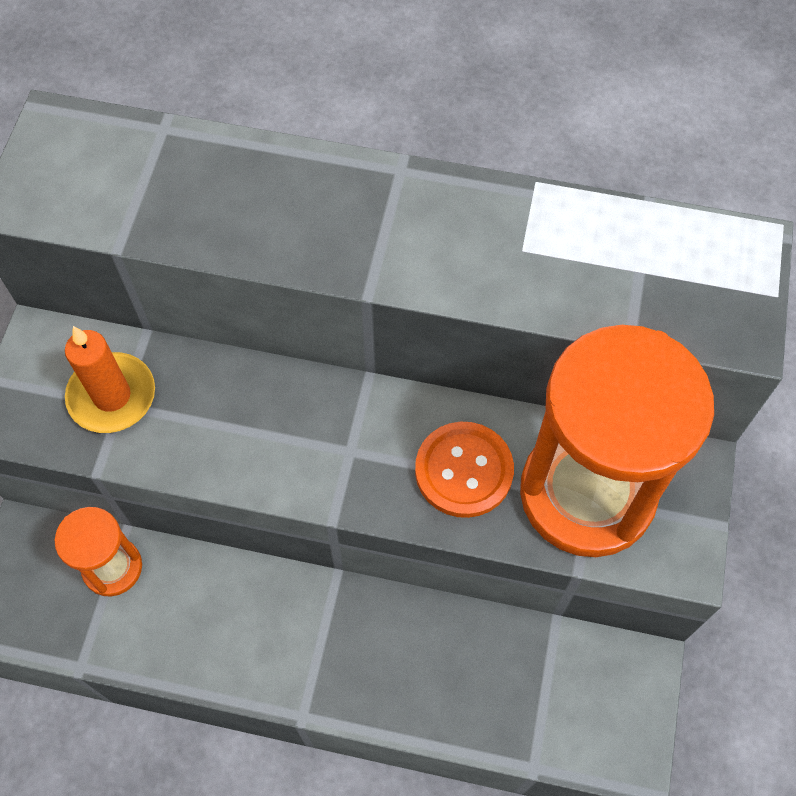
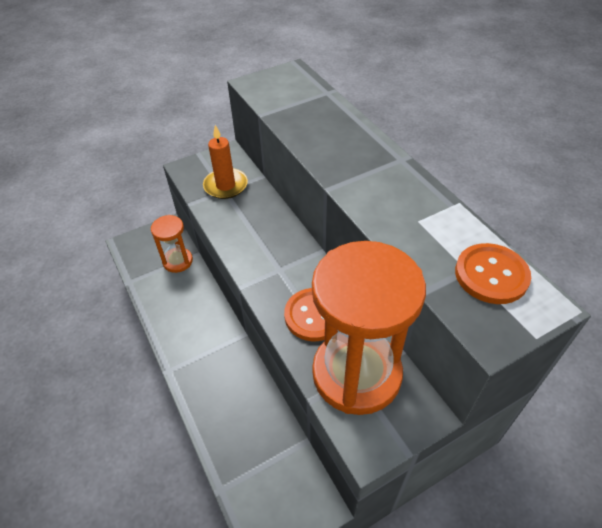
camera: 50 degrees right, 15 degrees down
(668, 256) = (491, 275): none -> orange button

